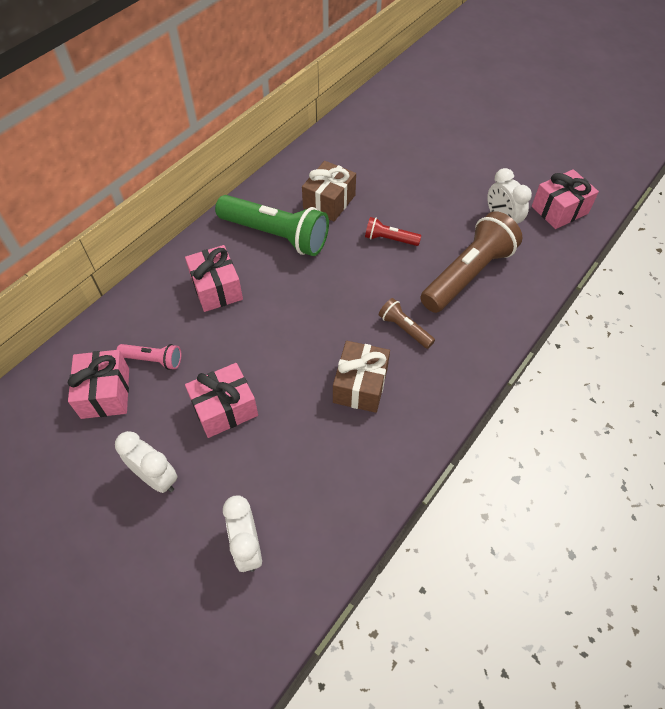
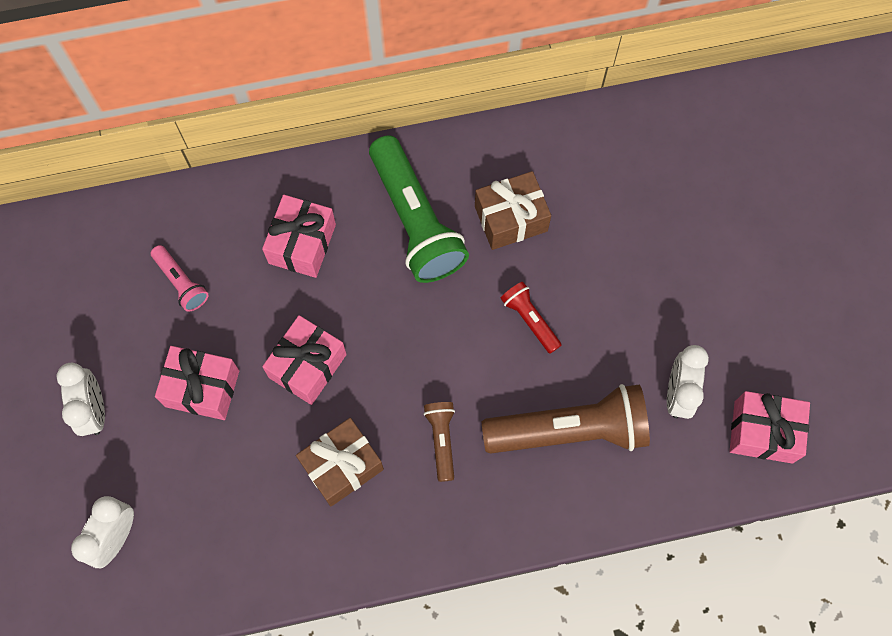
camera: 40 degrees right, 15 degrees up
(105, 393) = (115, 286): pink gift -> pink gift (307, 366)

